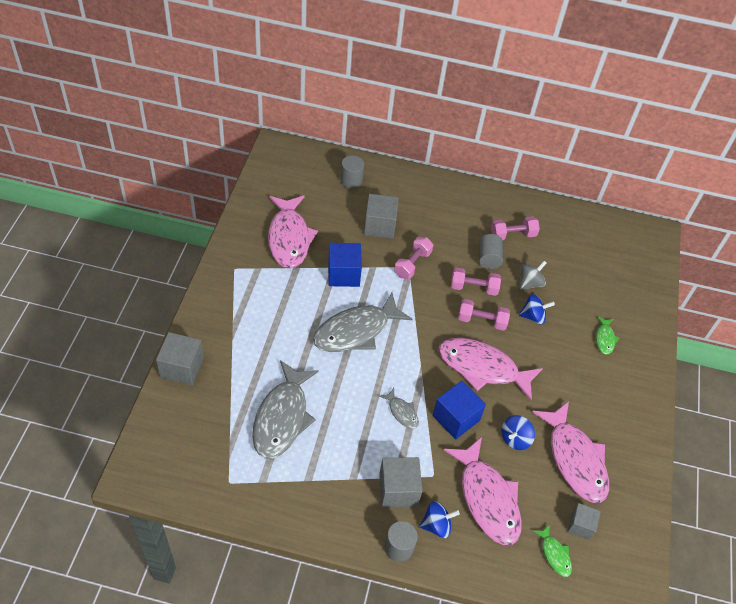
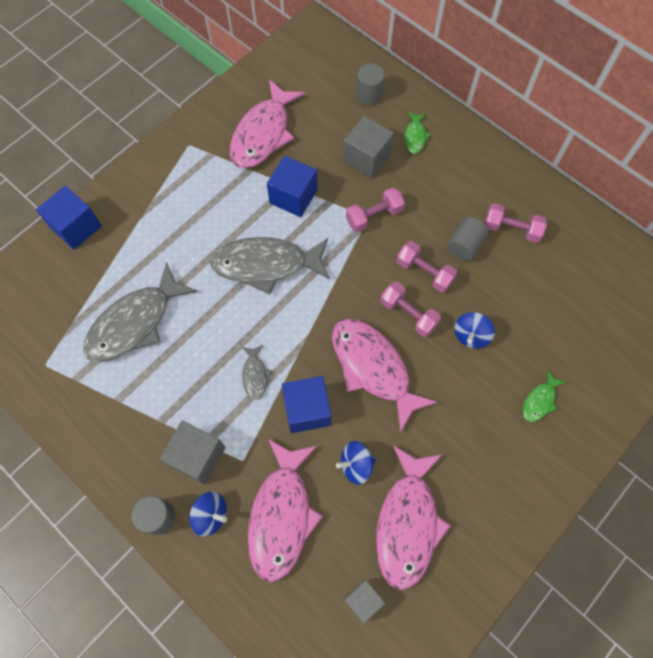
camera: 35 degrees right, 15 degrees up
(182, 367) = (76, 227): grey cube -> blue cube
(530, 283) = (493, 294): grey spinning top -> none
(533, 316) = (471, 335): blue spinning top -> blue spinning top turned 90 degrees clockwise
(554, 554) = (312, 616): green fish -> green fish (415, 137)

